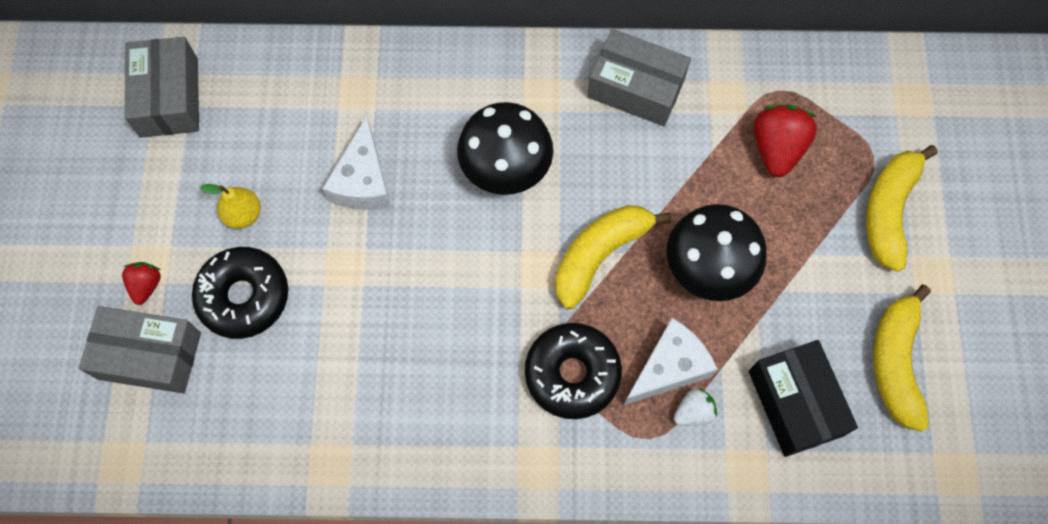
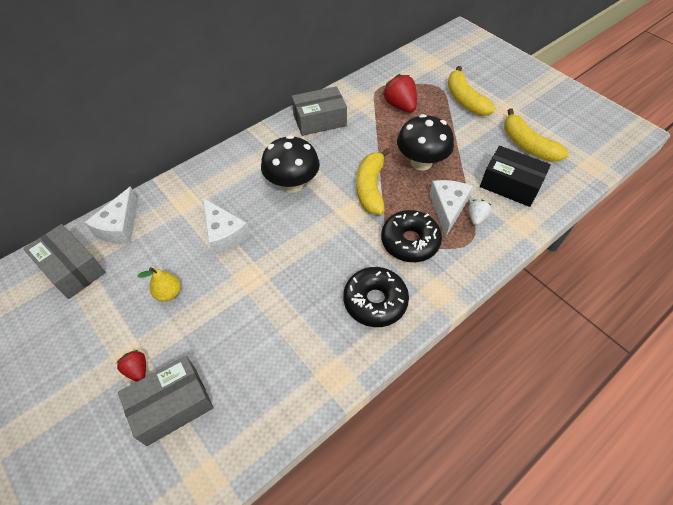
camera: 40 degrees left, 15 degrees down
(244, 296) = (205, 331): black donut -> black donut (375, 301)
(257, 75) = (120, 227): none -> white cheese

